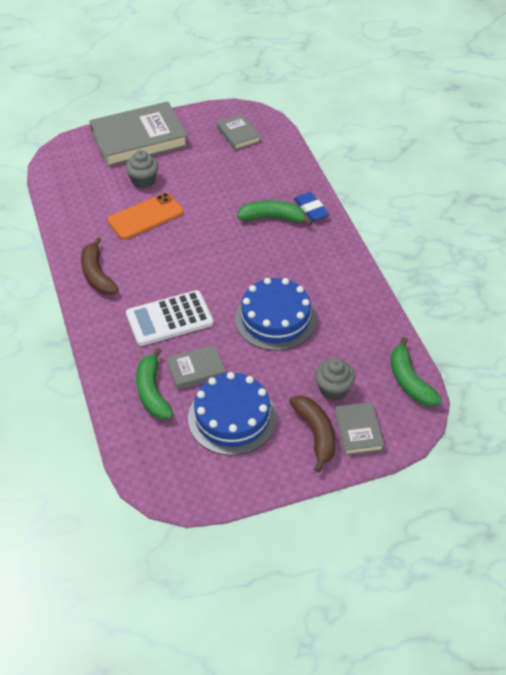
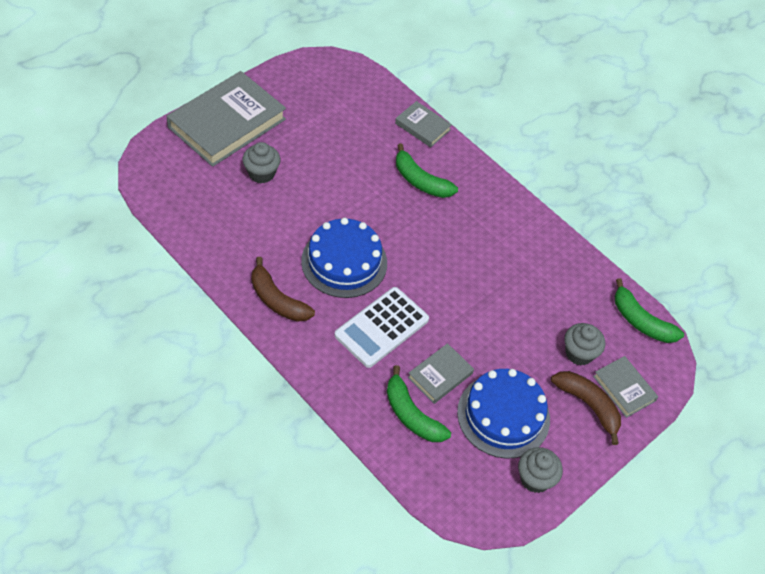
camera: 30 degrees left, 5 degrees up
(145, 216) = (288, 216): orange phone -> none
(229, 477) = (535, 479): none -> grey cupcake
(238, 134) = (330, 91): grey book -> grey book (422, 126)
(273, 218) = (420, 181): green banana -> green banana turned 120 degrees counterclockwise
(275, 319) = (485, 294): blue cake -> blue cake (344, 262)
(311, 209) = (452, 161): blue eraser -> none

